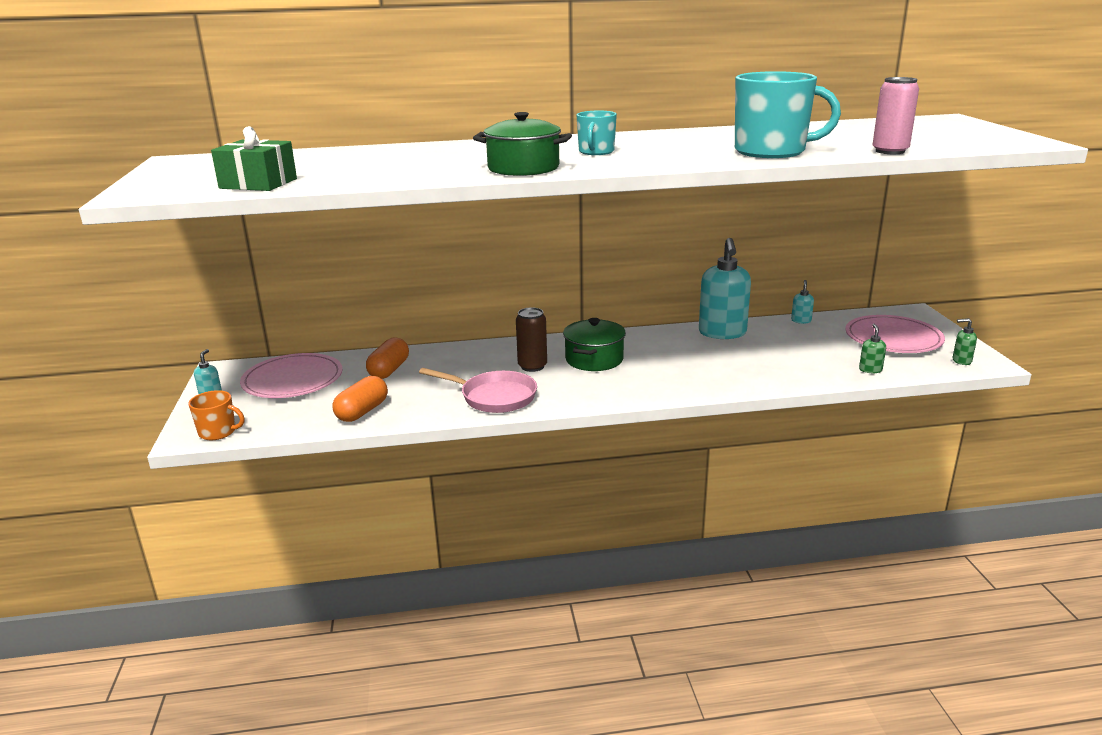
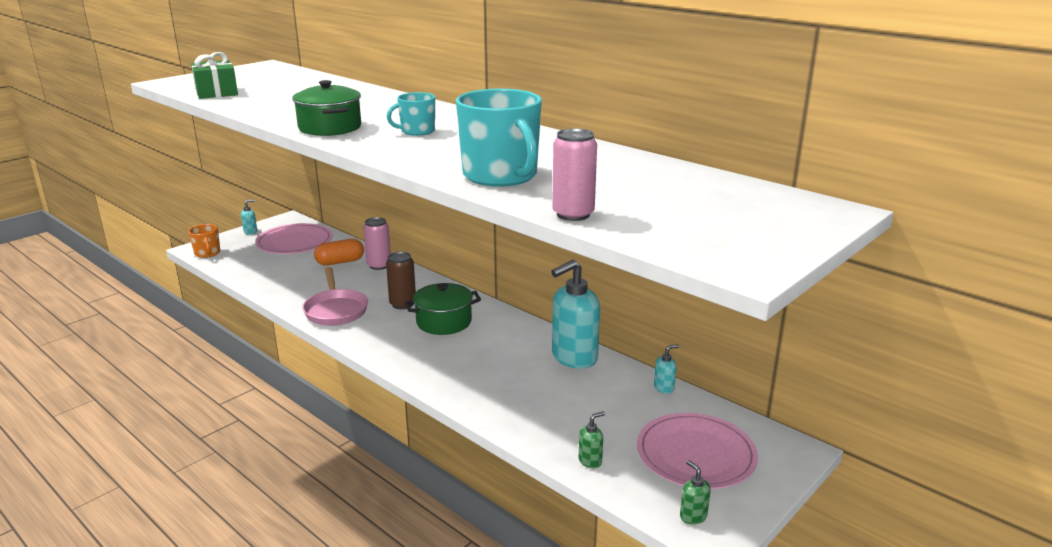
camera: 50 degrees right, 0 degrees up
(362, 411) = (271, 279): orange capsule -> none
(432, 356) = (379, 265): none -> pink can

